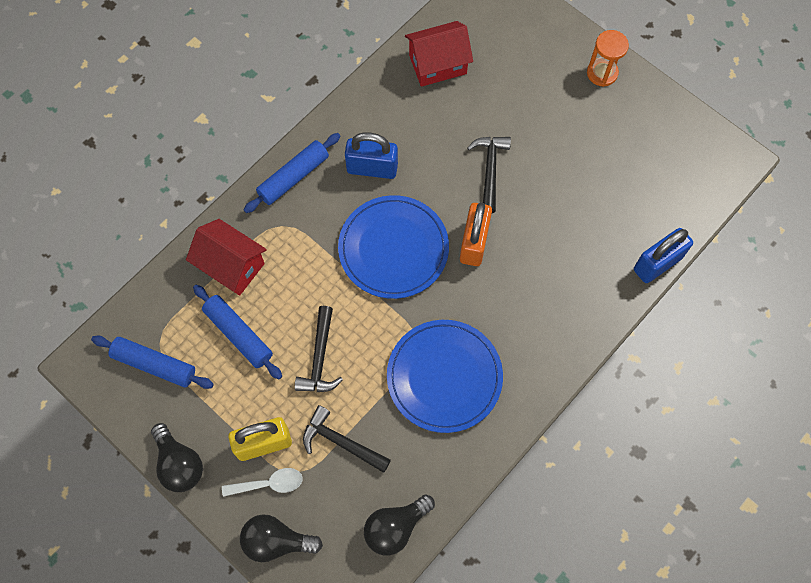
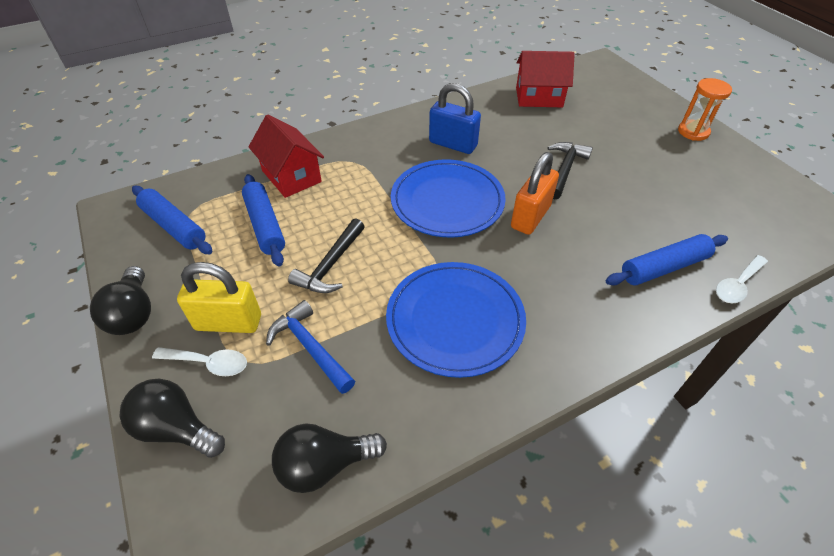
camera: 20 degrees right, 20 degrees down
(293, 177) = (380, 134): blue rolling pin -> blue rolling pin (663, 267)
(341, 442) = (310, 347): black hammer -> blue hammer
(657, 263) = (737, 285): blue padlock -> white spoon

